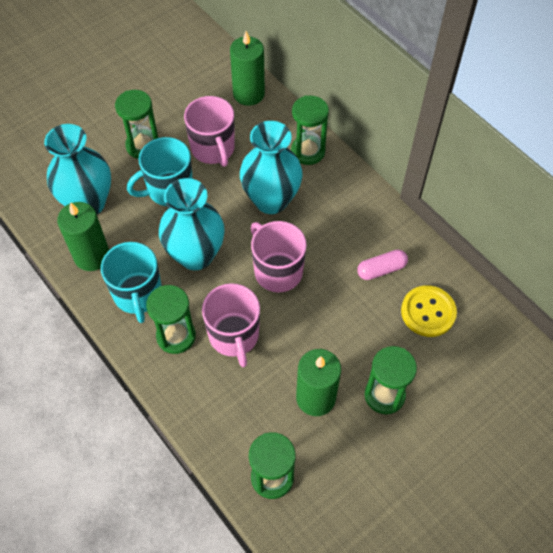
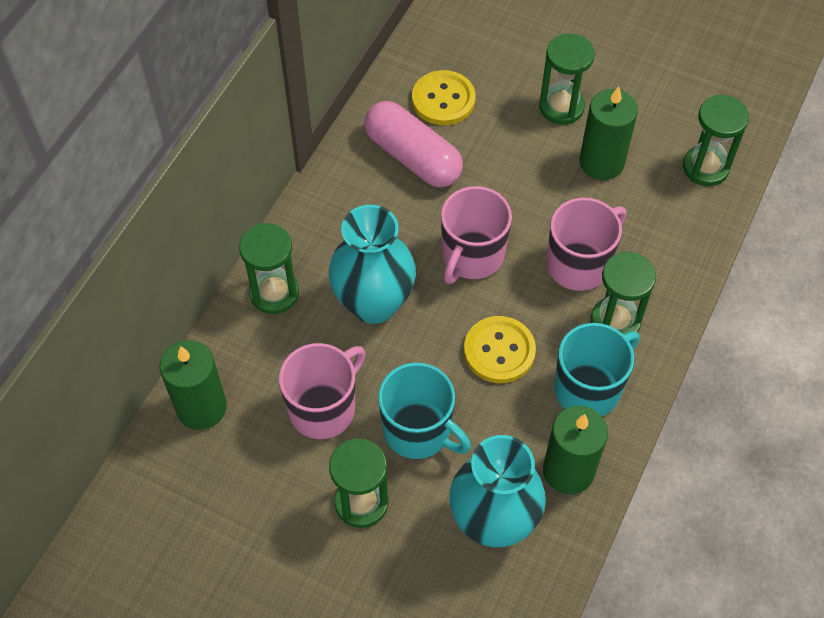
camera: 115 degrees left, 0 degrees up
(196, 255) = (499, 351): turquoise vase -> yellow button
(381, 269) = (413, 157): pink capsule -> pink capsule, size x1.79

